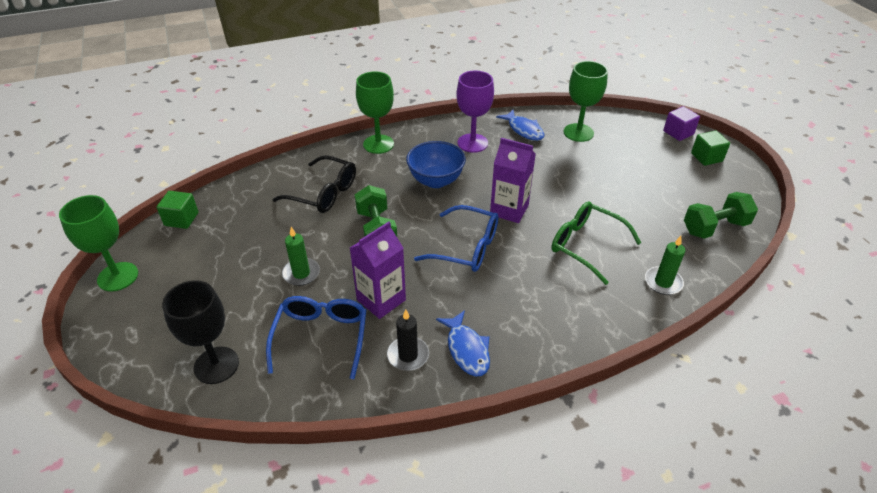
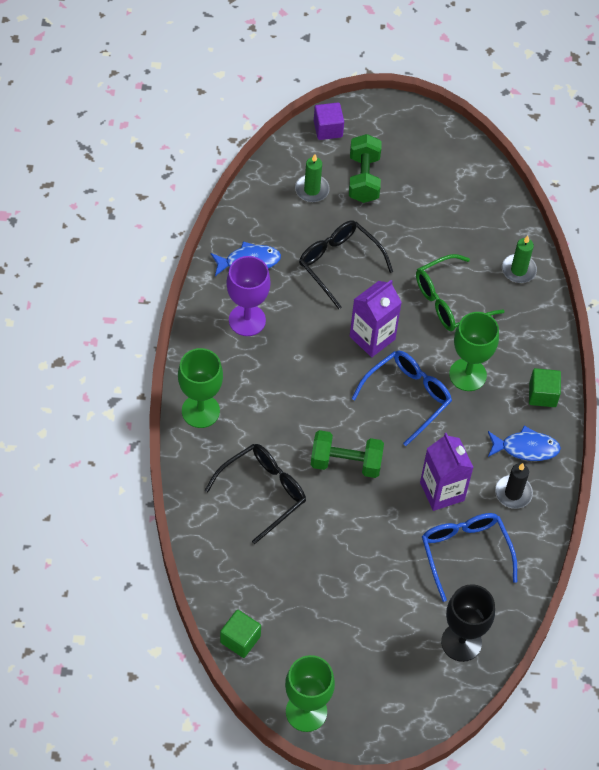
camera: 70 degrees left, 15 degrees up
(301, 273) = (377, 547): green candle -> green candle (312, 190)
(321, 337) = (464, 552): blue glasses -> blue glasses turned 45 degrees clockwise
(436, 181) = (295, 381): blue bowl -> none
(563, 172) = (338, 263): none -> black glasses
(578, 132) = (280, 215): green goblet -> green goblet (467, 375)
(706, 157) = (378, 132): green cube -> green cube (542, 394)
(715, 227) = (474, 191): green dumbbell -> green dumbbell (363, 178)

